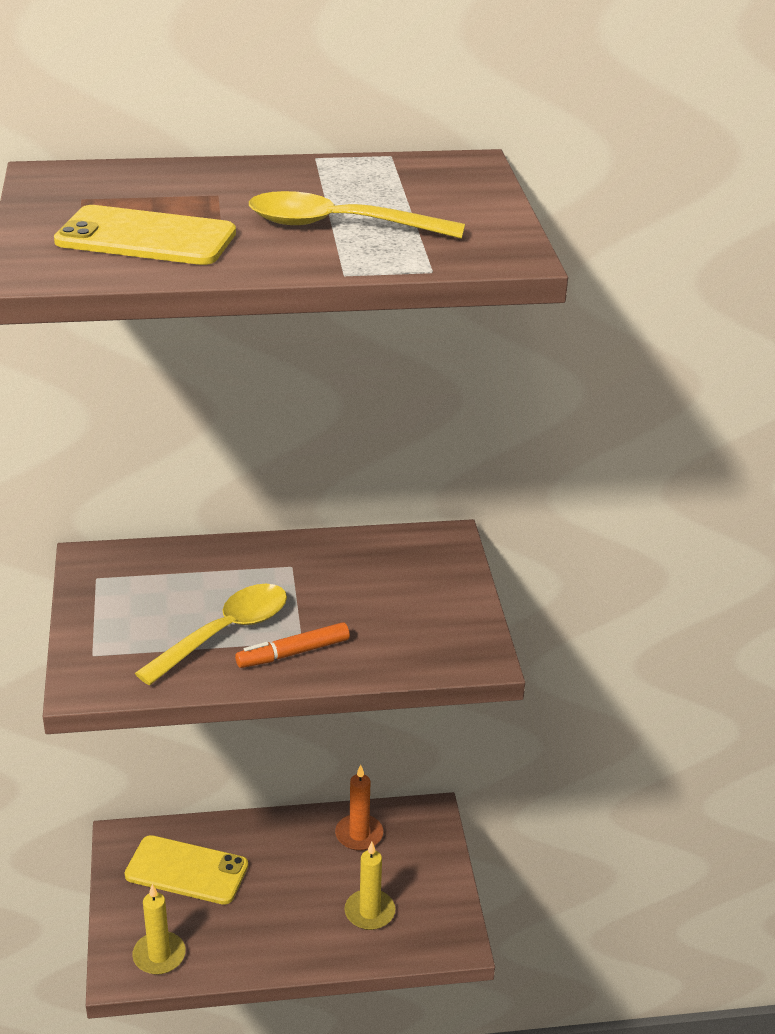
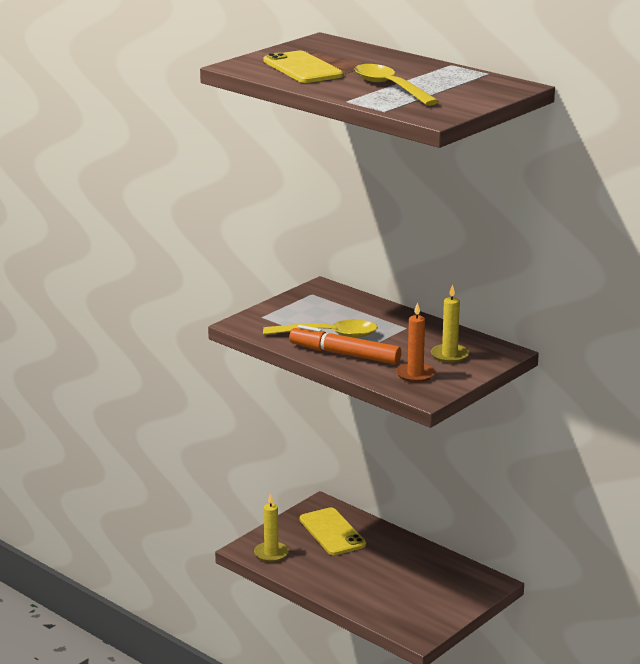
camera: 50 degrees right, 10 degrees down
(293, 653) = (344, 354): orange marker -> orange marker, size x1.57
(359, 834) = (440, 568): orange candle -> orange candle (415, 374)
(369, 912) = (394, 598): yellow candle -> yellow candle (449, 355)

